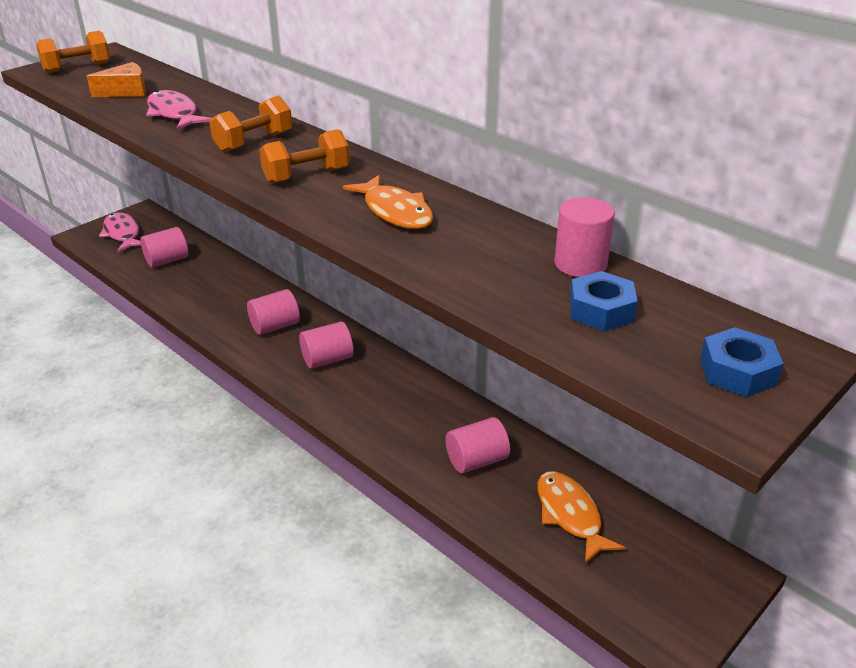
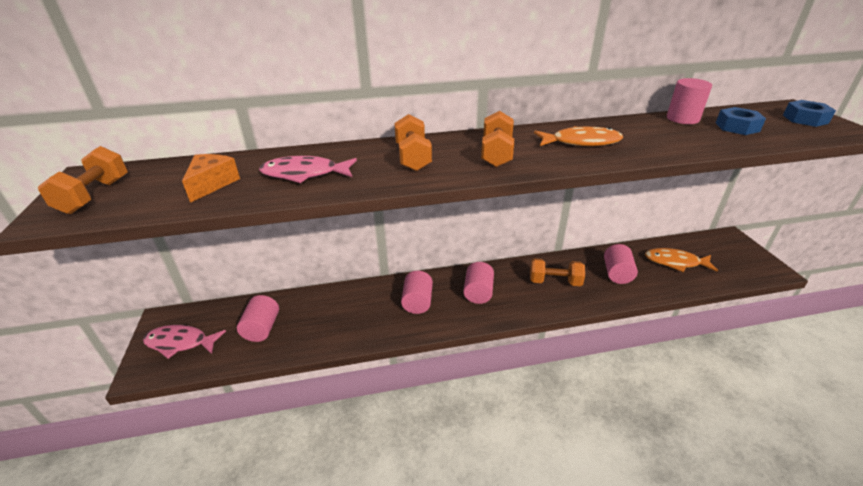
camera: 55 degrees left, 0 degrees up
(404, 410) = (554, 281): none -> orange dumbbell

